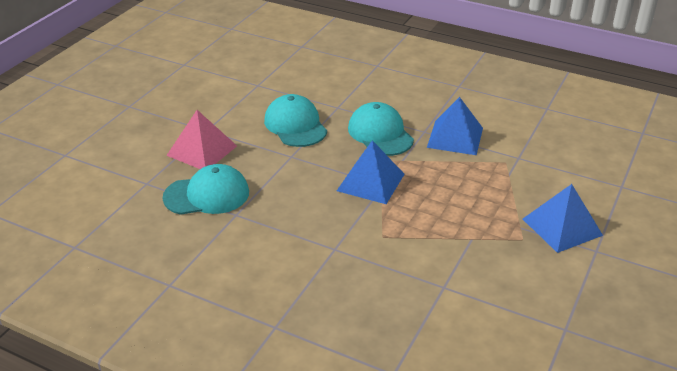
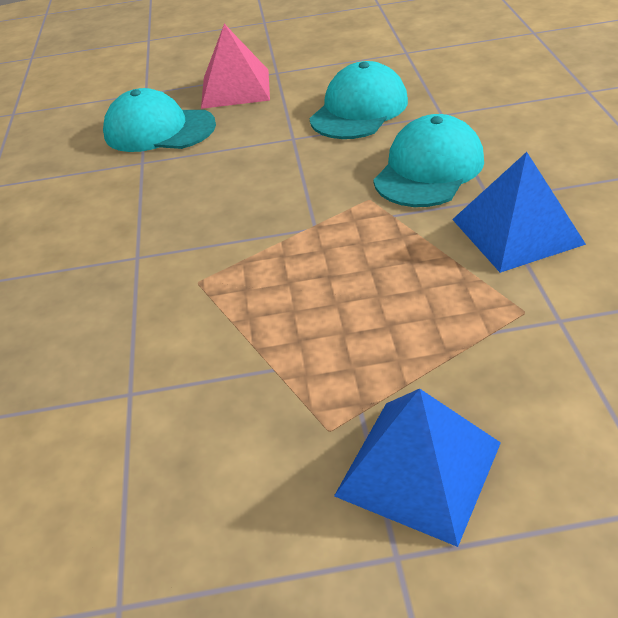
camera: 60 degrees right, 5 degrees up
(207, 195) = (159, 130): turquoise cap -> turquoise cap turned 150 degrees clockwise
(370, 182) = (308, 215): blue pyramid -> none

